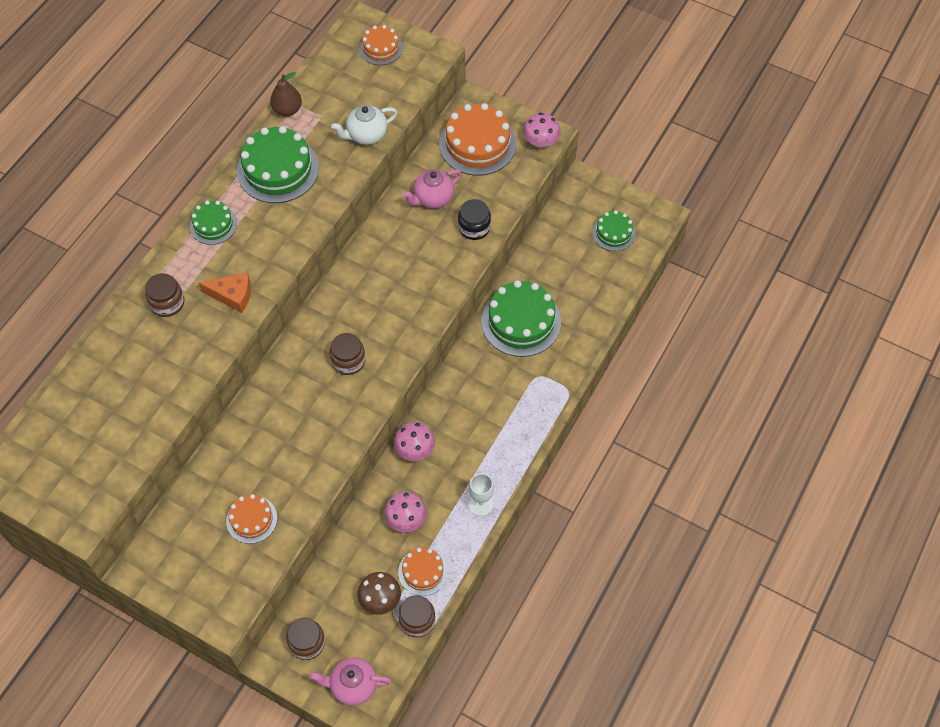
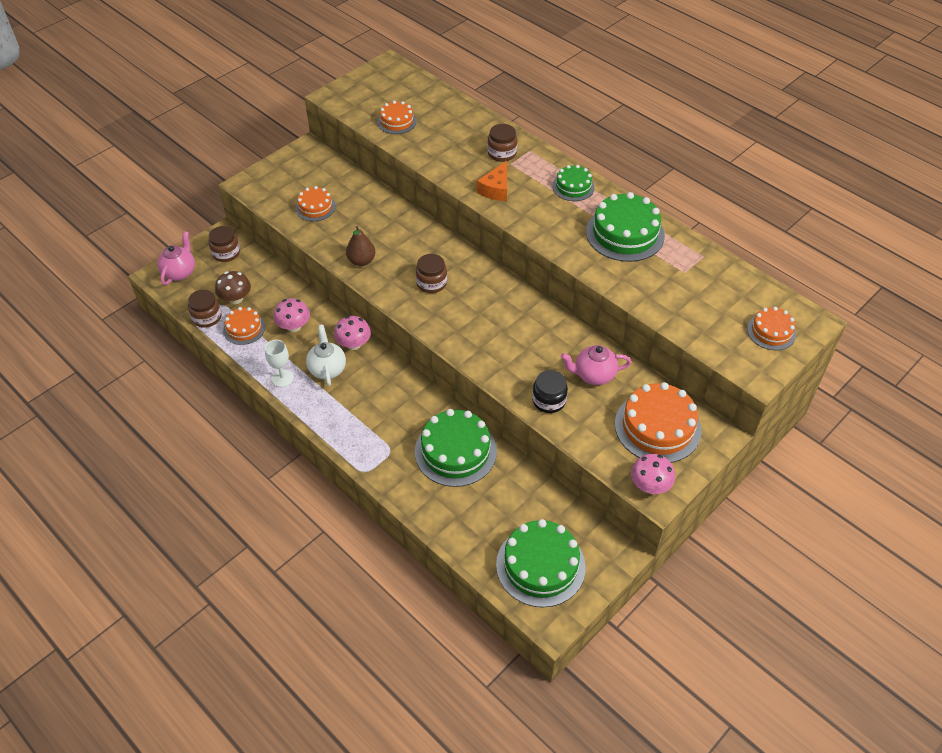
camera: 105 degrees right, 10 degrees down
(124, 430) = (397, 121): none -> orange cake
(287, 110) = (696, 250): brown pear -> brown pear (361, 261)
(366, 135) = (653, 300): white teapot -> white teapot (327, 369)
(433, 198) = (593, 375): pink teapot -> pink teapot turned 75 degrees counterclockwise
(613, 233) = (540, 565): green cake -> green cake, size x1.78

